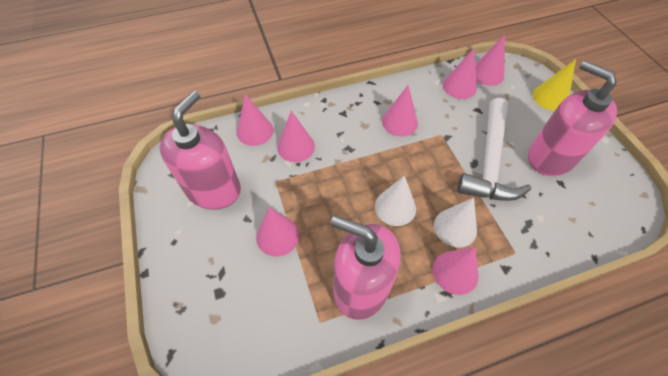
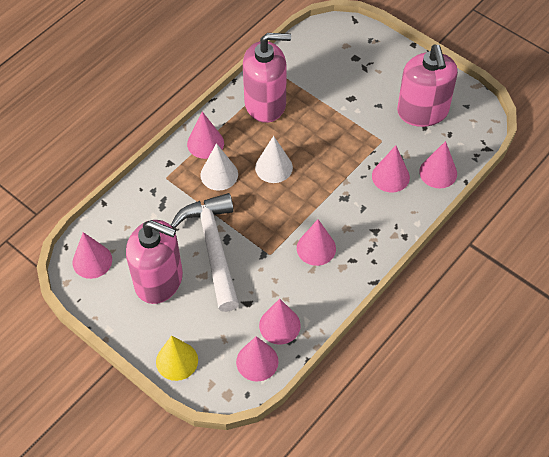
camera: 150 degrees right, 0 degrees up
(277, 236) = (346, 105): pink cone -> pink cone (92, 261)

